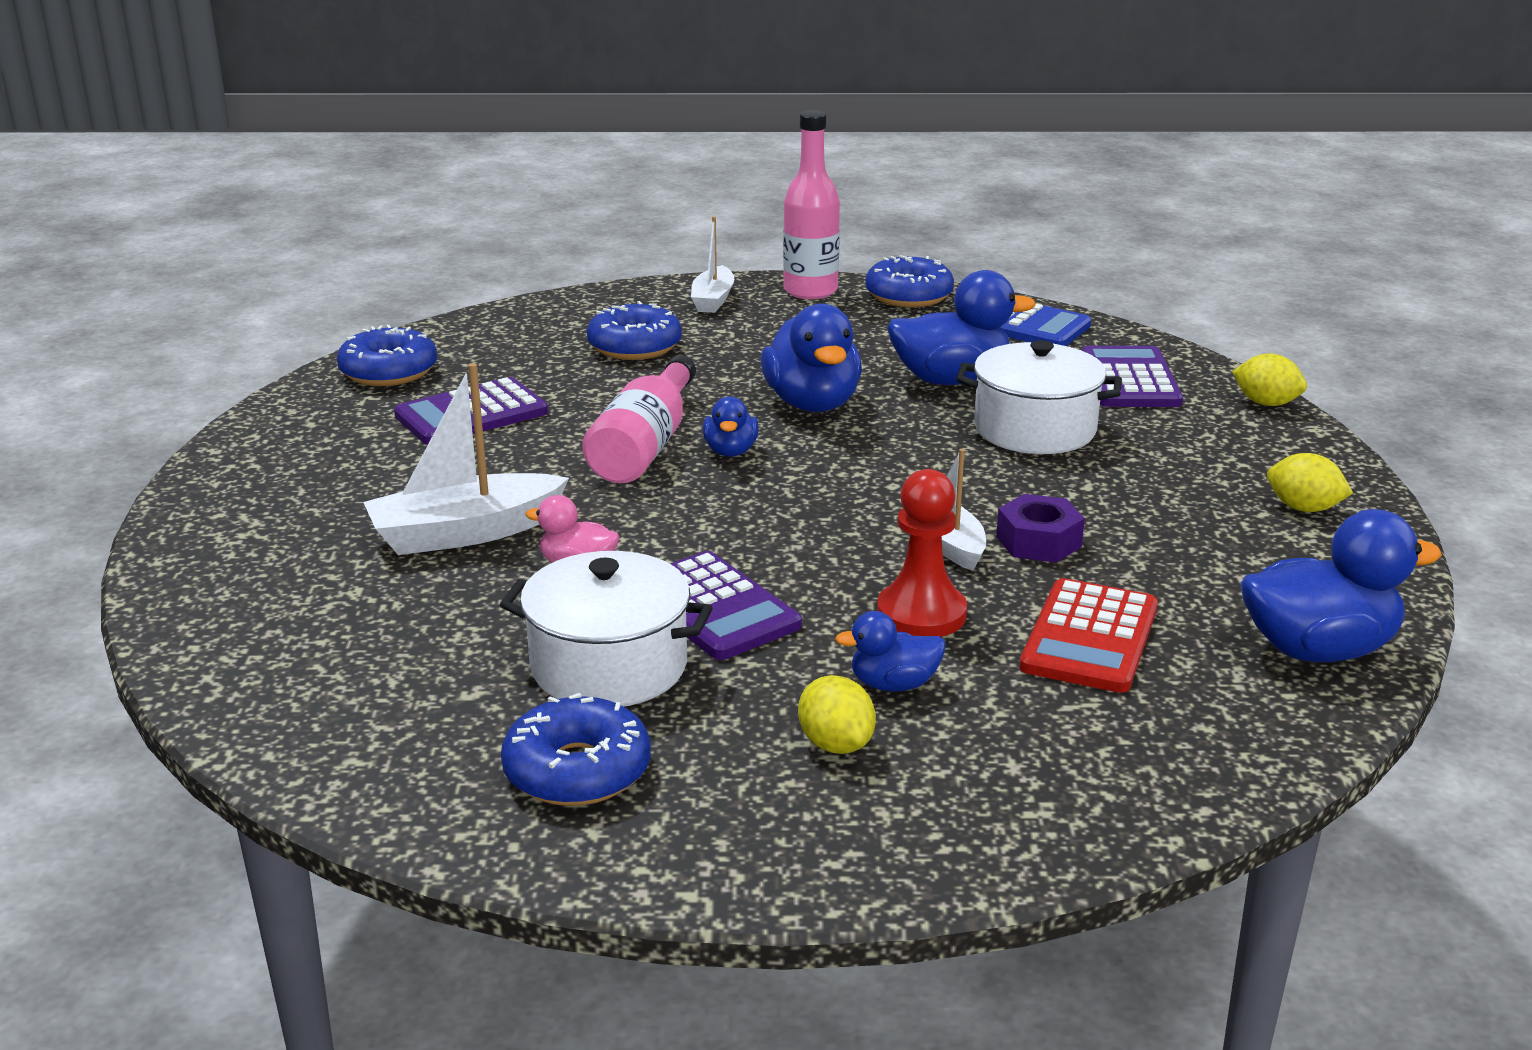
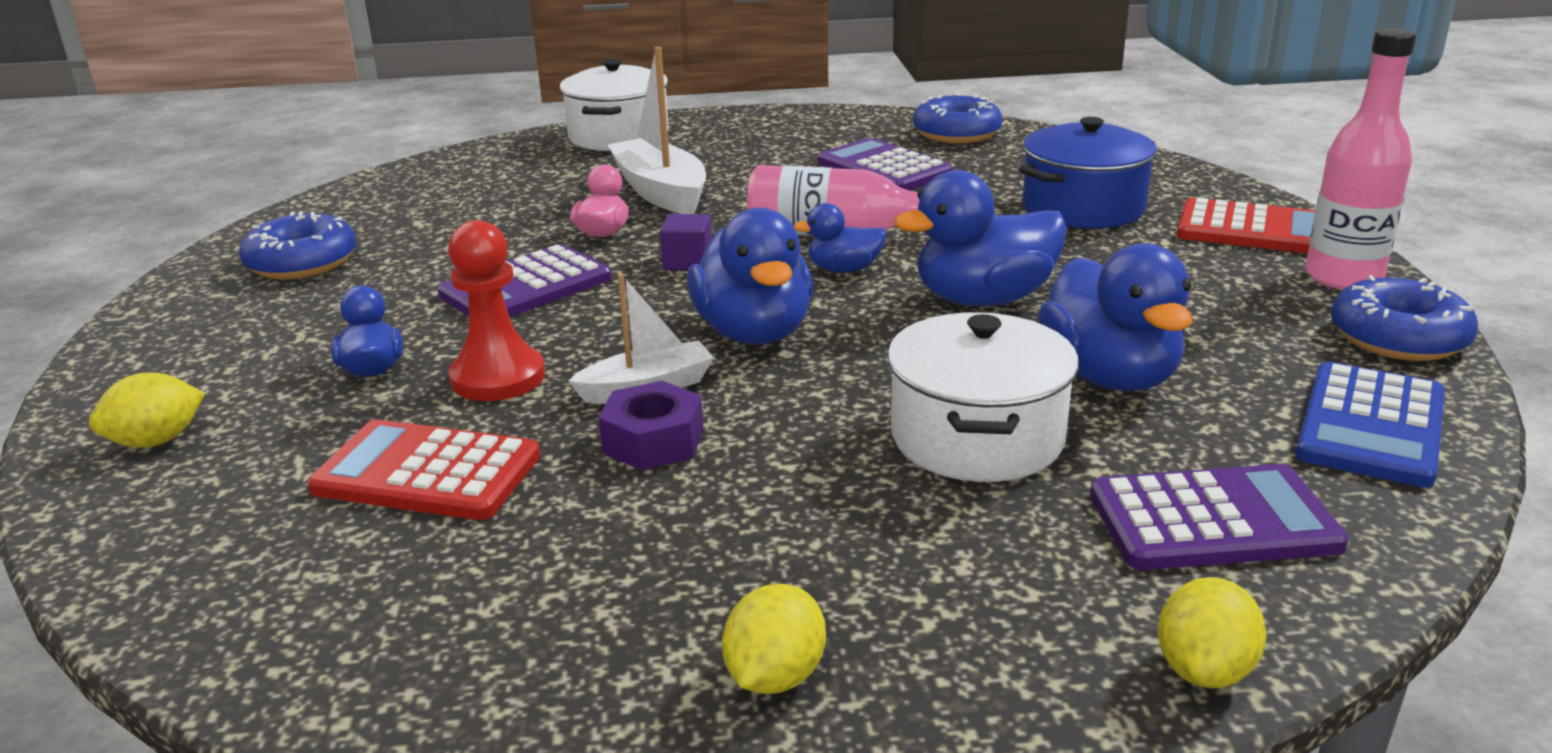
camera: 85 degrees right, 0 degrees up
(609, 666) = (441, 259): white pot -> white pot (618, 136)
(634, 346) = (1083, 208): blue donut -> blue pot
(683, 521) = (688, 262): none -> purple cube
(713, 300) = (1253, 230): white boat -> red calculator
(835, 744) = (289, 349): yellow lemon -> yellow lemon (156, 441)
(1318, 650) = (350, 648): blue duck -> blue duck (754, 333)

